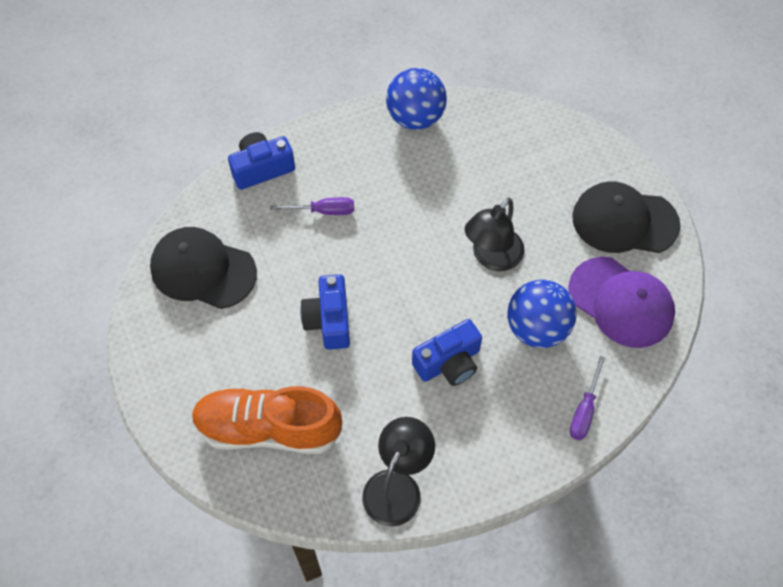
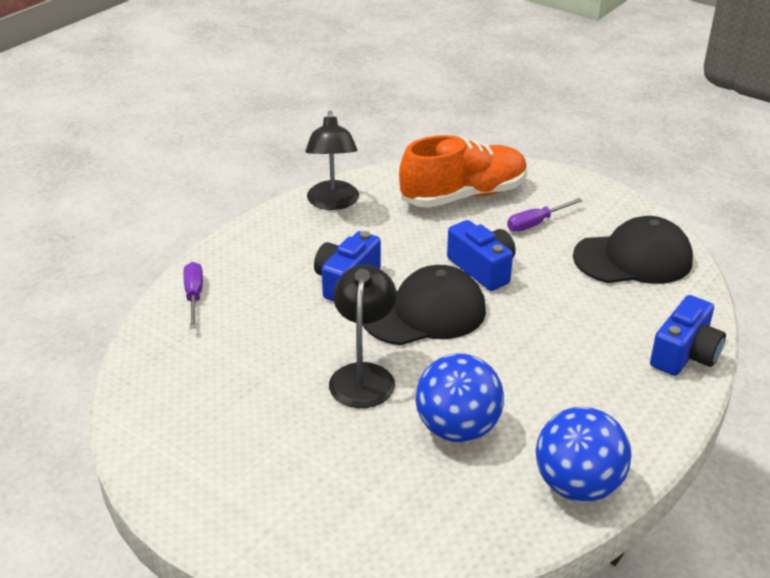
camera: 150 degrees right, 25 degrees down
(323, 211) = (578, 344): purple screwdriver -> purple screwdriver (536, 223)
(537, 328) = (275, 336): blue ball -> blue ball (457, 429)
(621, 302) = (192, 391): purple cap -> none
(624, 221) = (223, 477): black cap -> black cap (424, 312)

